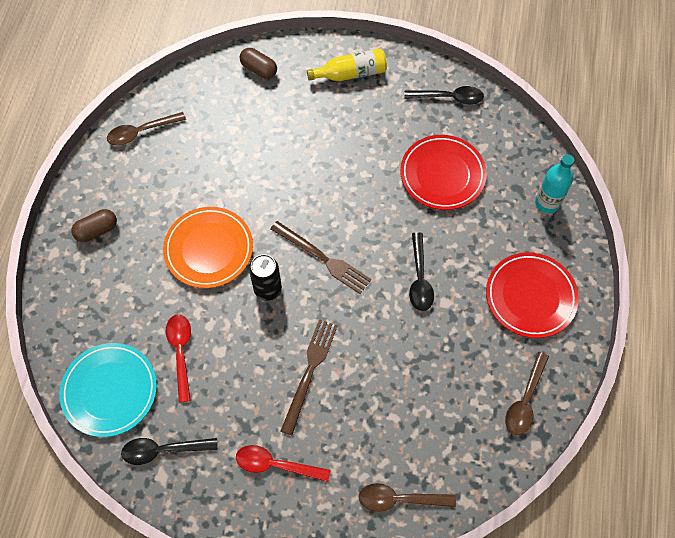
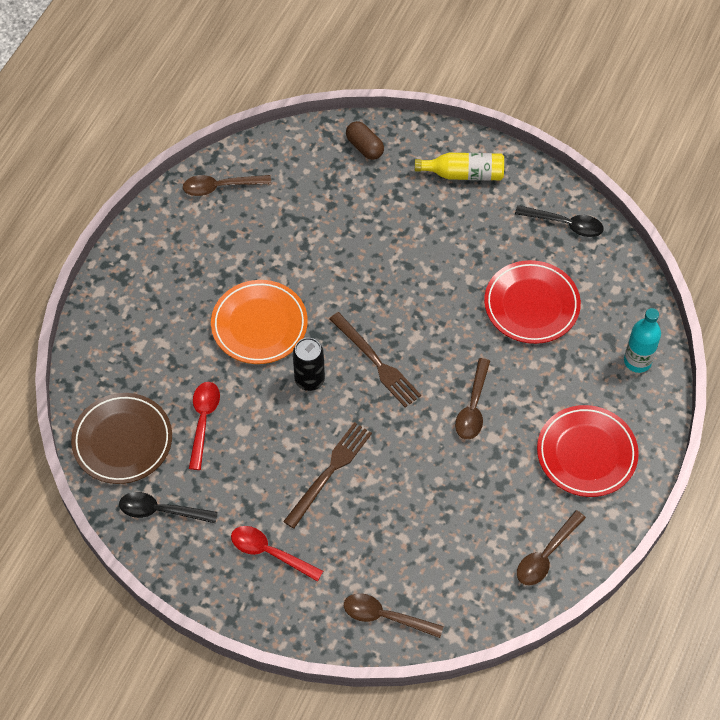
camera: 15 degrees right, 5 degrees down
(97, 230) = (149, 279): brown capsule -> none
(110, 391) = (122, 441): turquoise plate -> brown plate
(419, 278) = (473, 407): black spoon -> brown spoon

